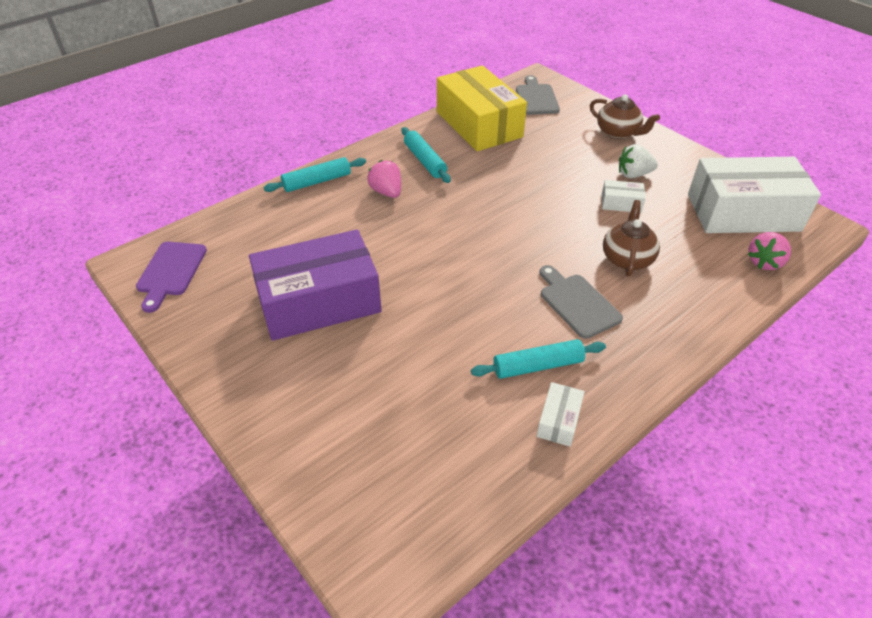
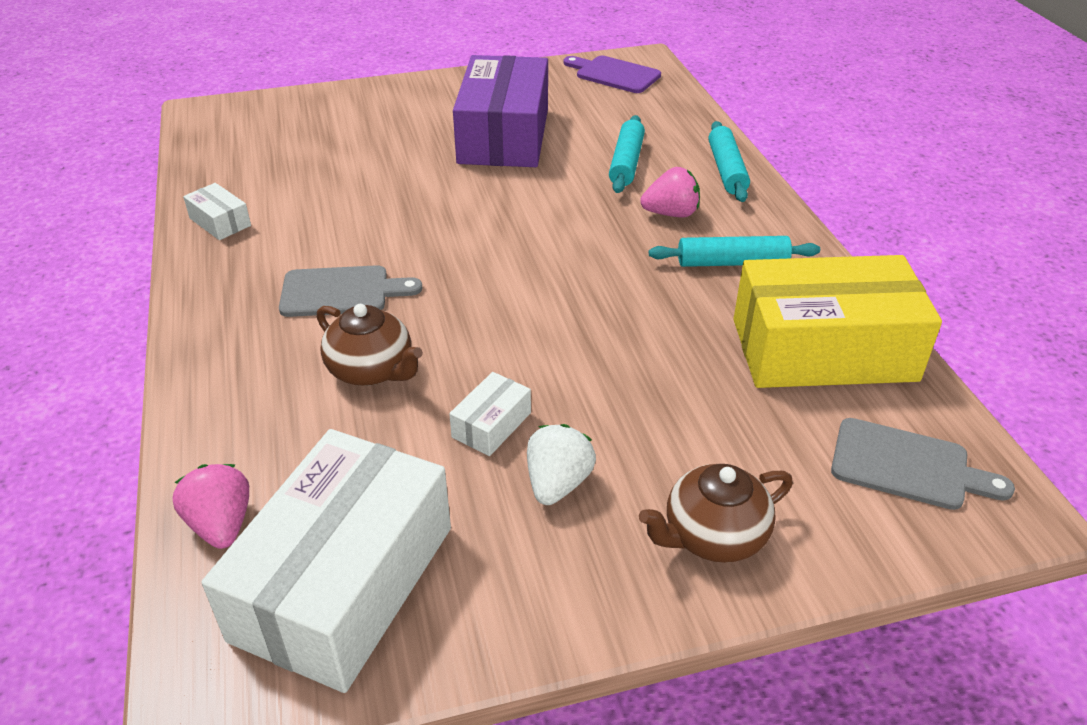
camera: 115 degrees right, 5 degrees down
(537, 366) = (290, 232): turquoise rolling pin -> turquoise rolling pin (626, 163)

